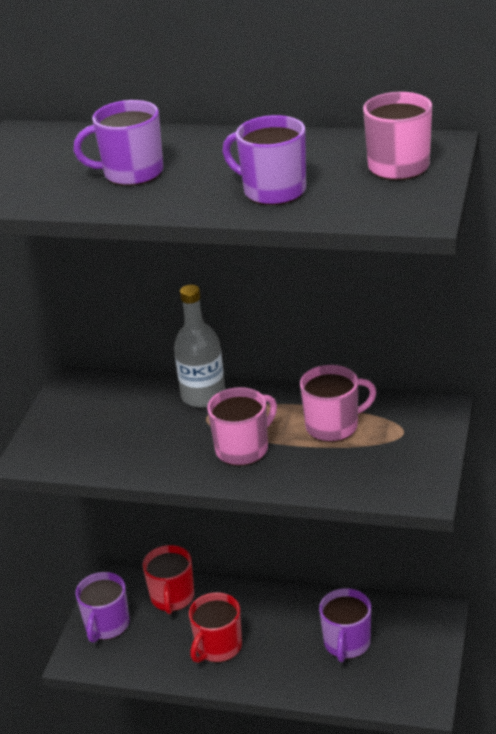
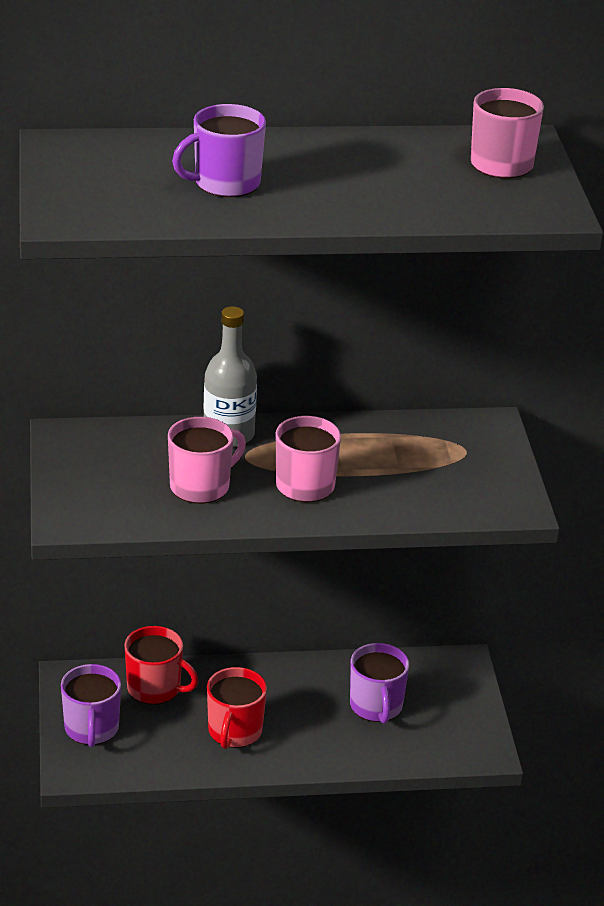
camera: 25 degrees left, 0 degrees up
(172, 597) = (155, 688): red mug -> red mug turned 45 degrees counterclockwise
(273, 191) = (392, 195): purple mug -> none
(333, 426) = (390, 452): pink mug -> pink mug (201, 486)

